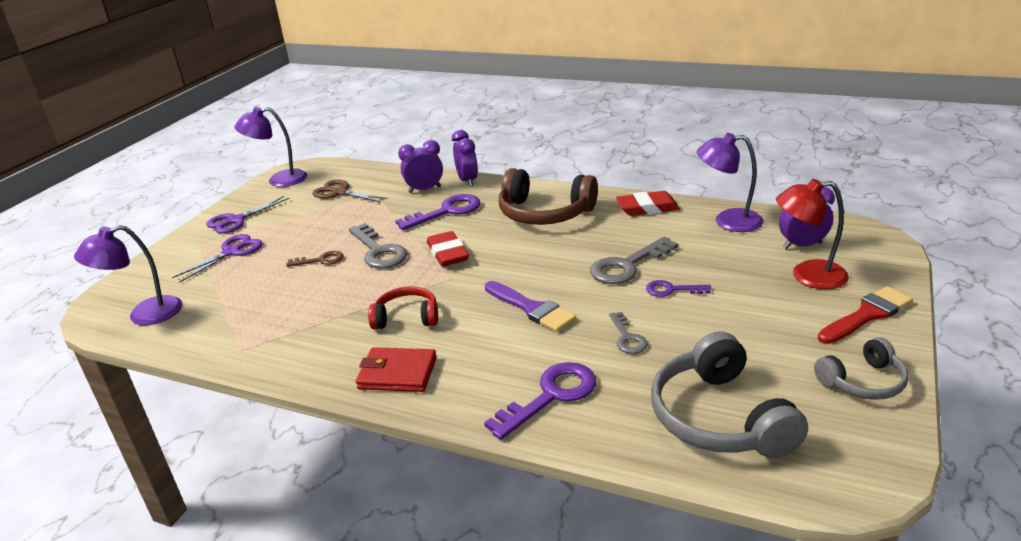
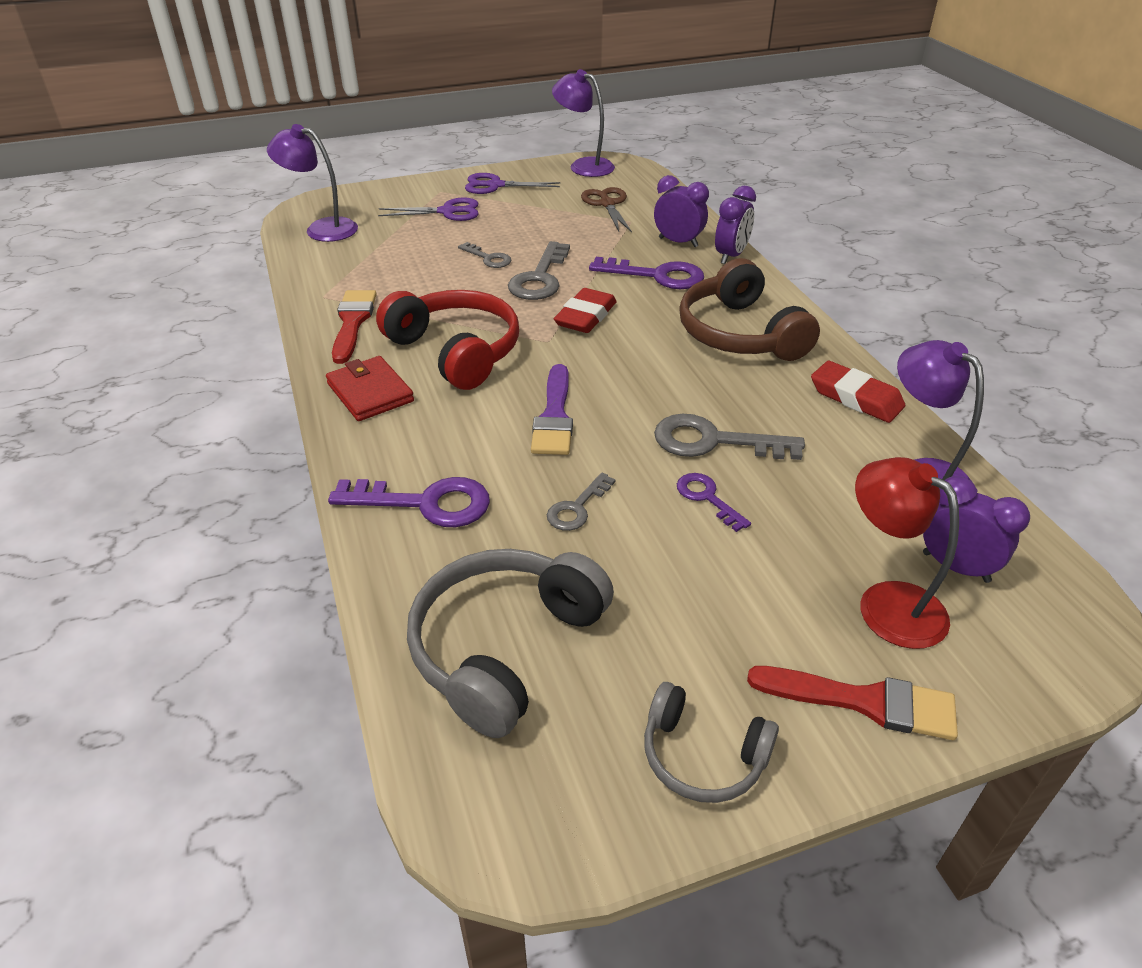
camera: 45 degrees right, 10 degrees up
(299, 348) = (353, 322): none -> red brush
(321, 260) = (488, 258): brown key -> grey key
(406, 318) = (456, 351): red headphones -> red headphones, size x1.72

